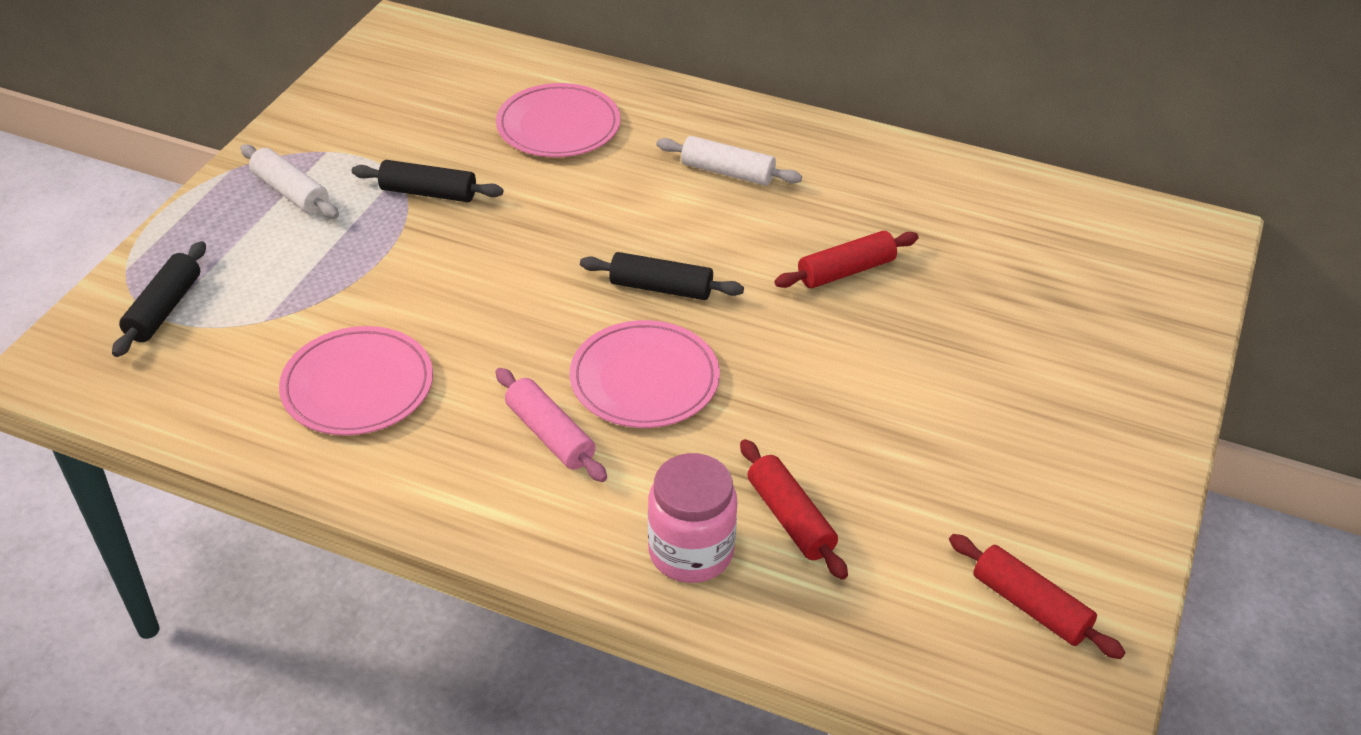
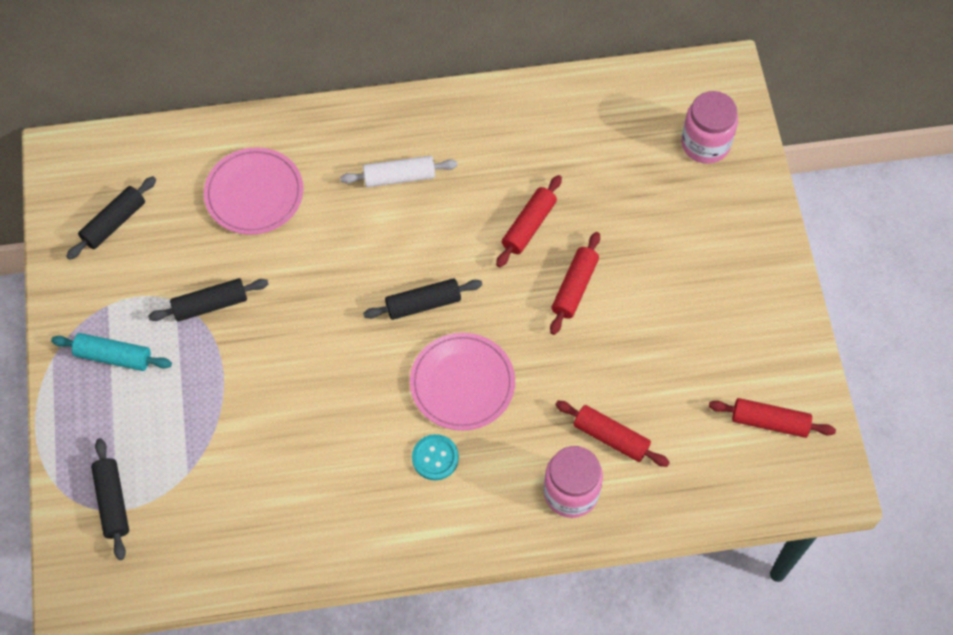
camera: 30 degrees left, 20 degrees up
(291, 192) = (114, 356): white rolling pin -> turquoise rolling pin
(358, 386) = (290, 489): pink plate -> none
(397, 94) = (114, 223): none -> black rolling pin
(550, 435) = (435, 458): pink rolling pin -> turquoise button
(859, 349) = (574, 287): none -> red rolling pin
(1132, 285) = (705, 144): none -> pink jar

